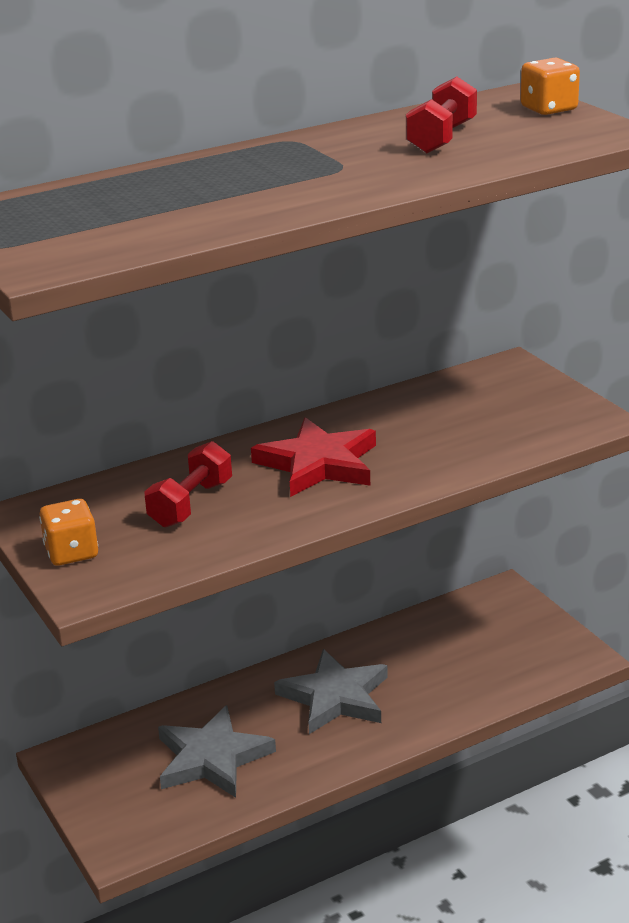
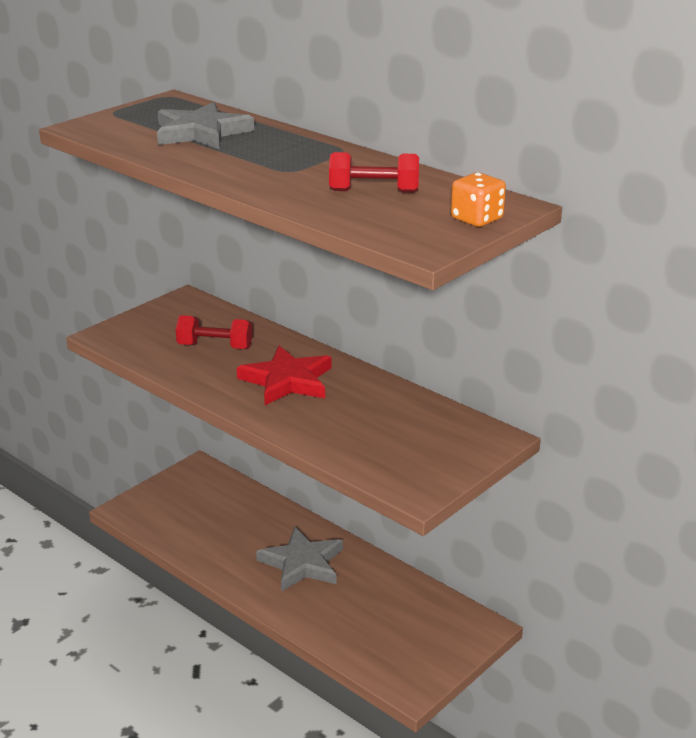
camera: 70 degrees right, 0 degrees up
(71, 553) = (145, 322): orange dice -> none
(212, 758) = (217, 524): grey star -> grey star (201, 132)

